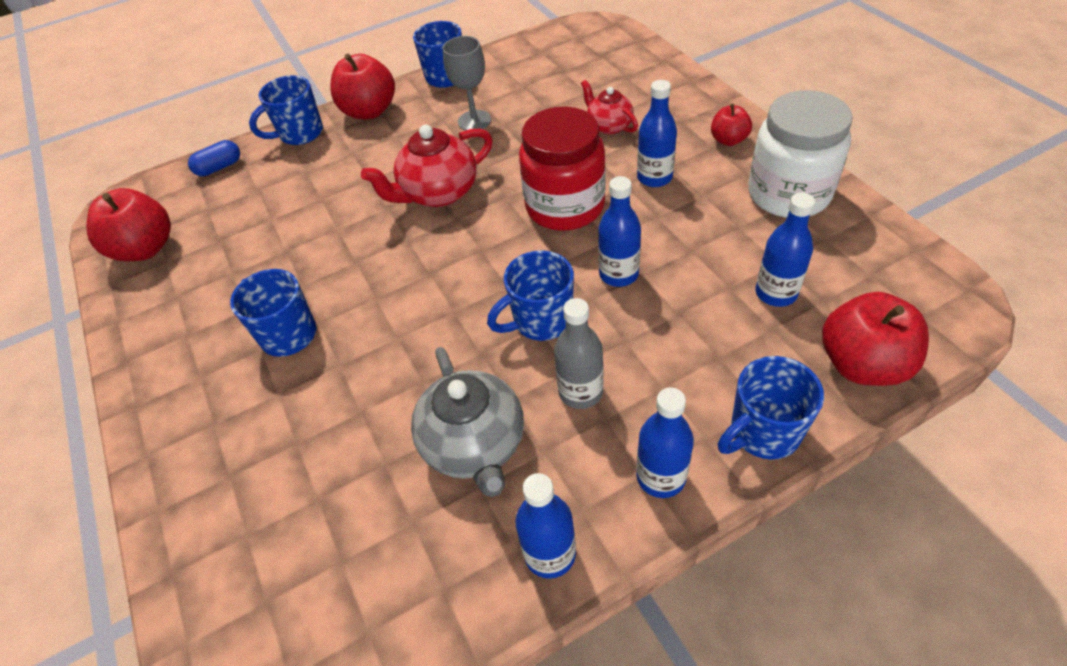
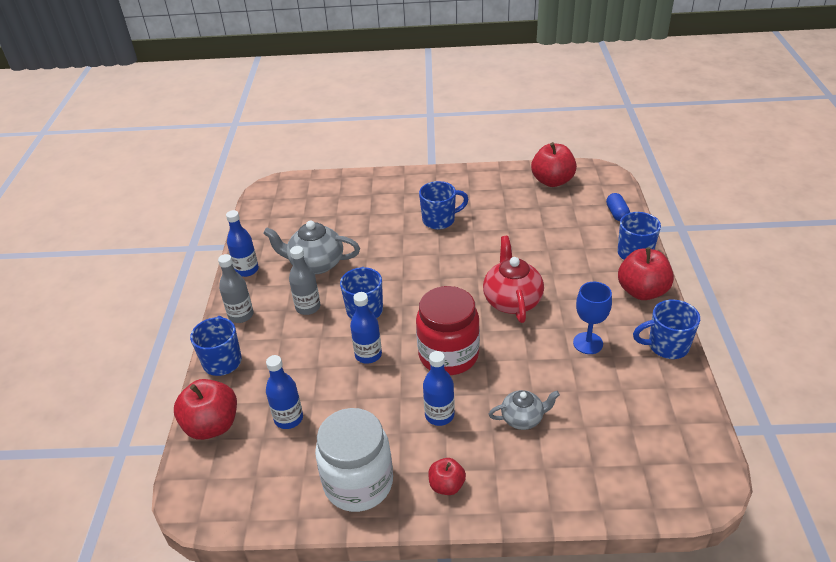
camera: 115 degrees right, 10 degrees down
(474, 121) = (588, 343): grey goblet -> blue goblet
(608, 126) = (523, 418): red teapot -> grey teapot
(661, 477) = (241, 315): blue bottle -> grey bottle

